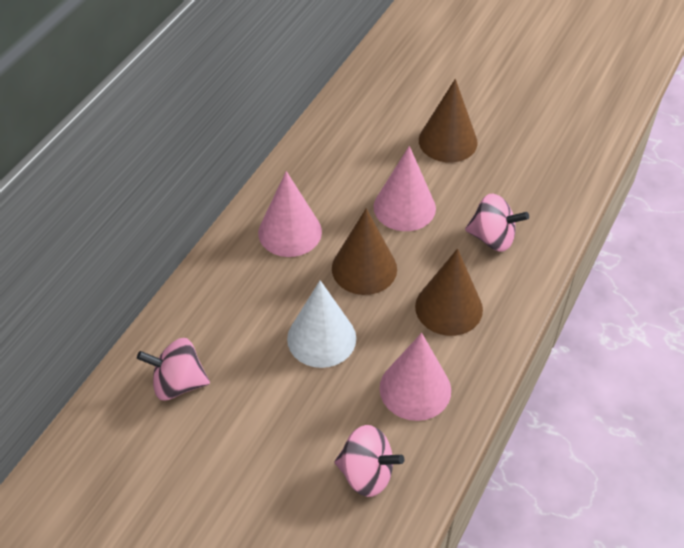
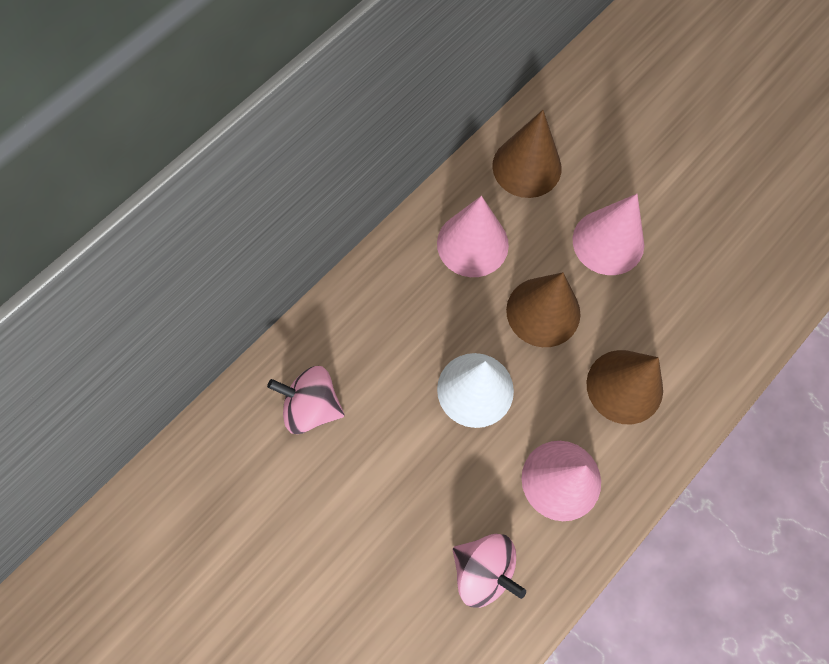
camera: 15 degrees right, 20 degrees up
(448, 141) = (681, 163): brown cone -> brown cone (526, 167)
(492, 238) = (698, 307): pink spinning top -> none

